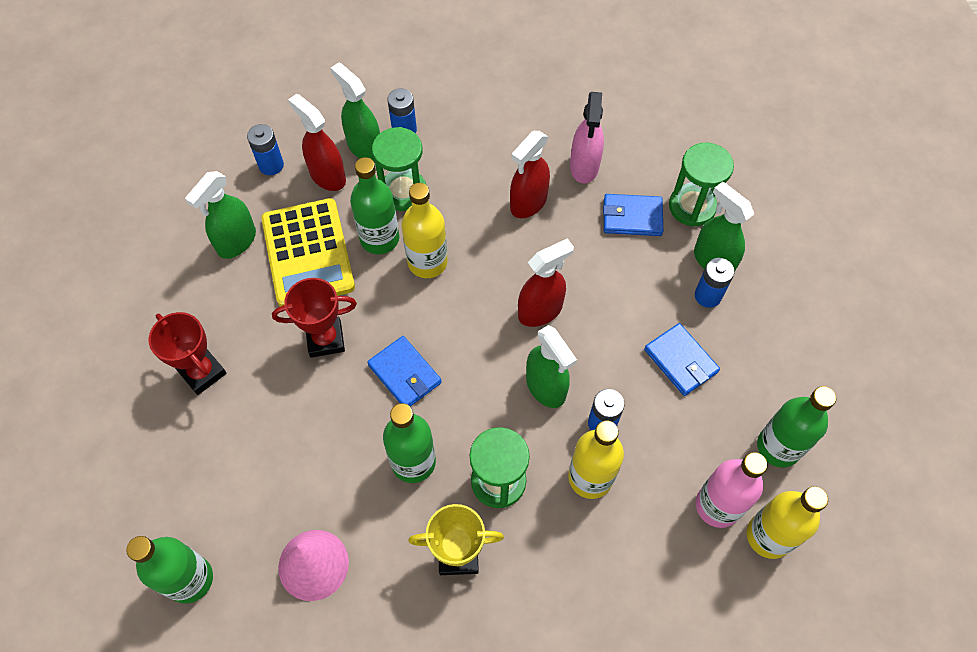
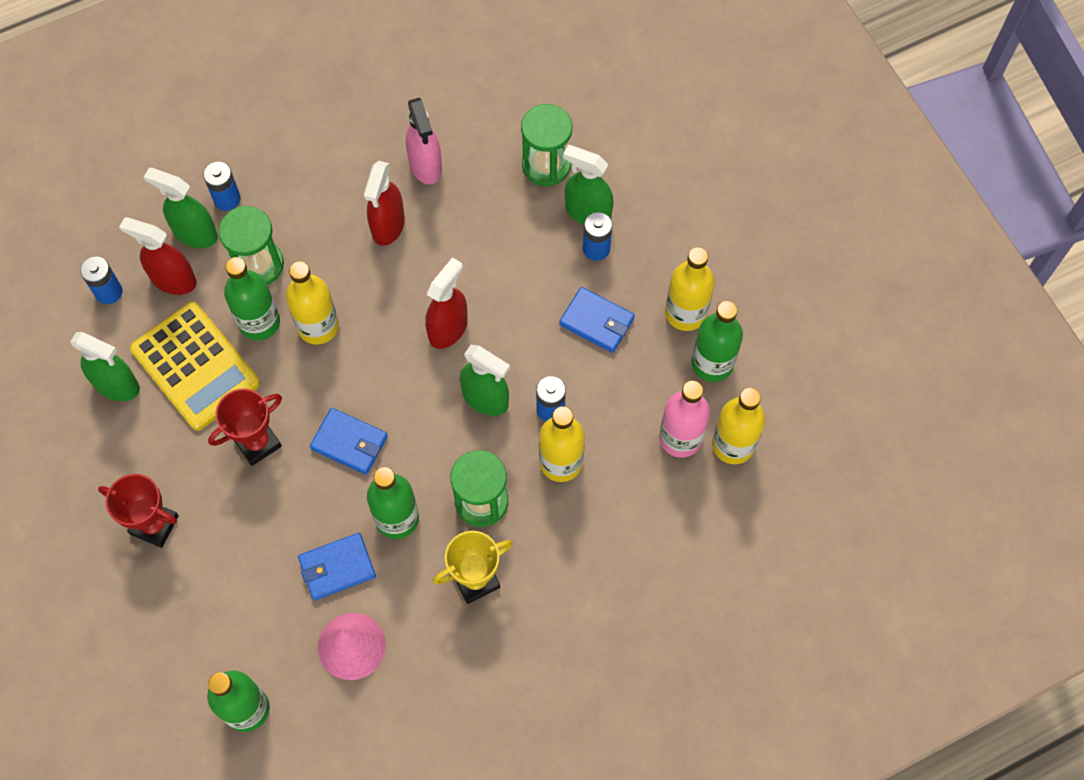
camera: 25 degrees left, 5 degrees up
(236, 242) = (117, 385): green spray bottle -> green spray bottle turned 75 degrees counterclockwise
(632, 217) = (494, 199): blue wallet -> blue wallet (337, 567)
(770, 388) = (685, 313): none -> yellow bottle

